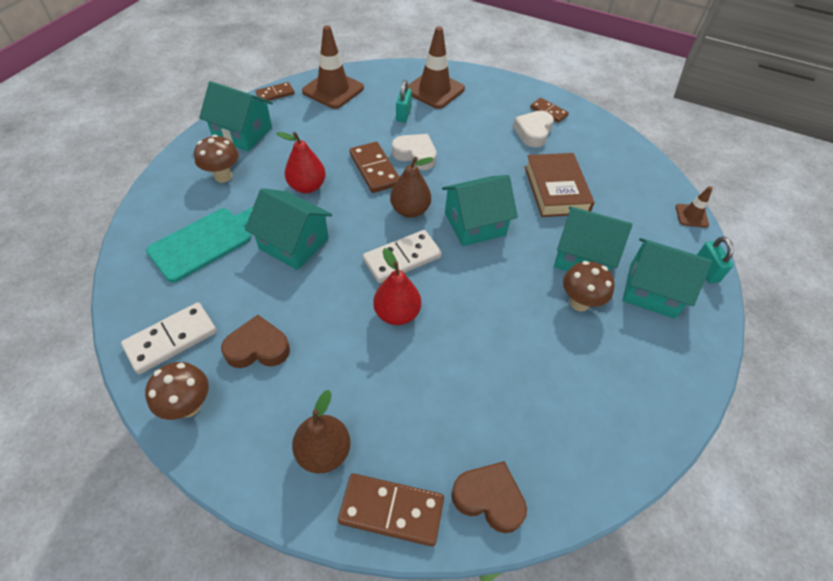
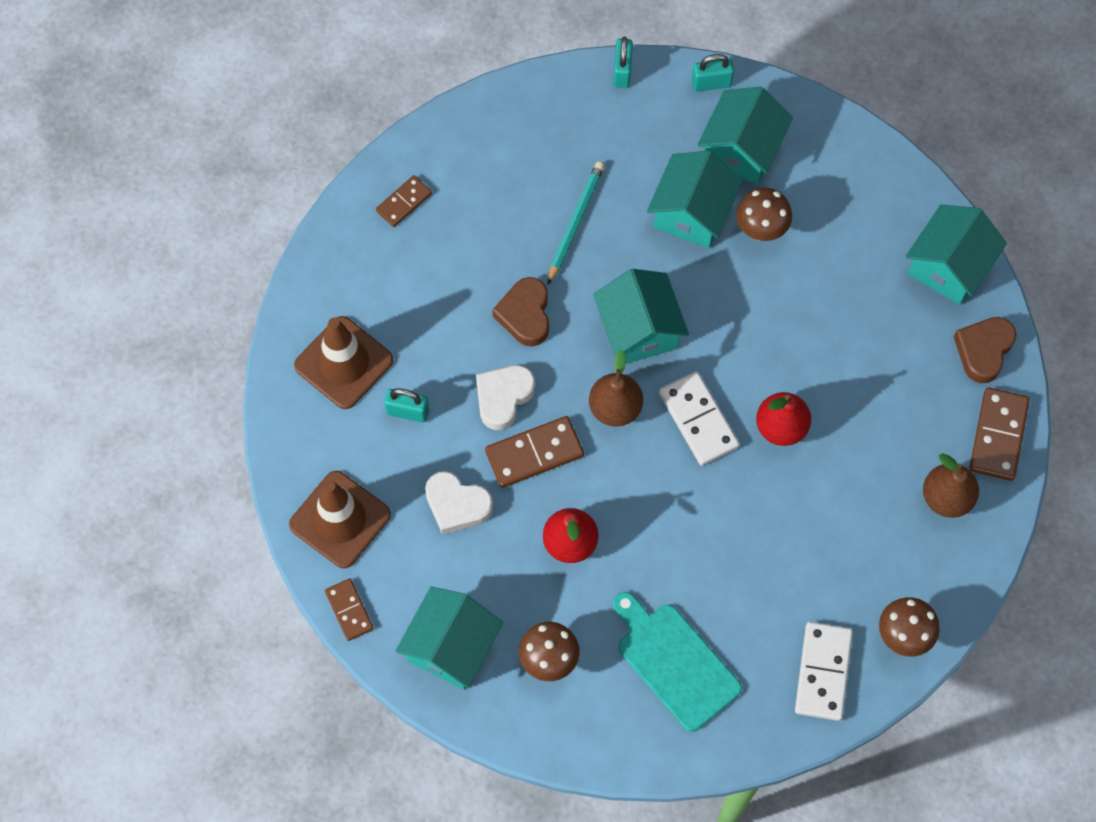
camera: 85 degrees left, 15 degrees up
(171, 339) = (823, 672): white domino -> white domino turned 45 degrees clockwise
(258, 348) = (831, 575): brown heart -> brown heart (525, 315)
(294, 243) = (676, 551): turquoise house -> turquoise house (948, 266)
(533, 132) = (453, 232): white heart -> white heart (457, 505)
(555, 190) = (575, 222): brown book -> turquoise pencil
(691, 216) = (622, 71): brown traffic cone -> turquoise padlock

